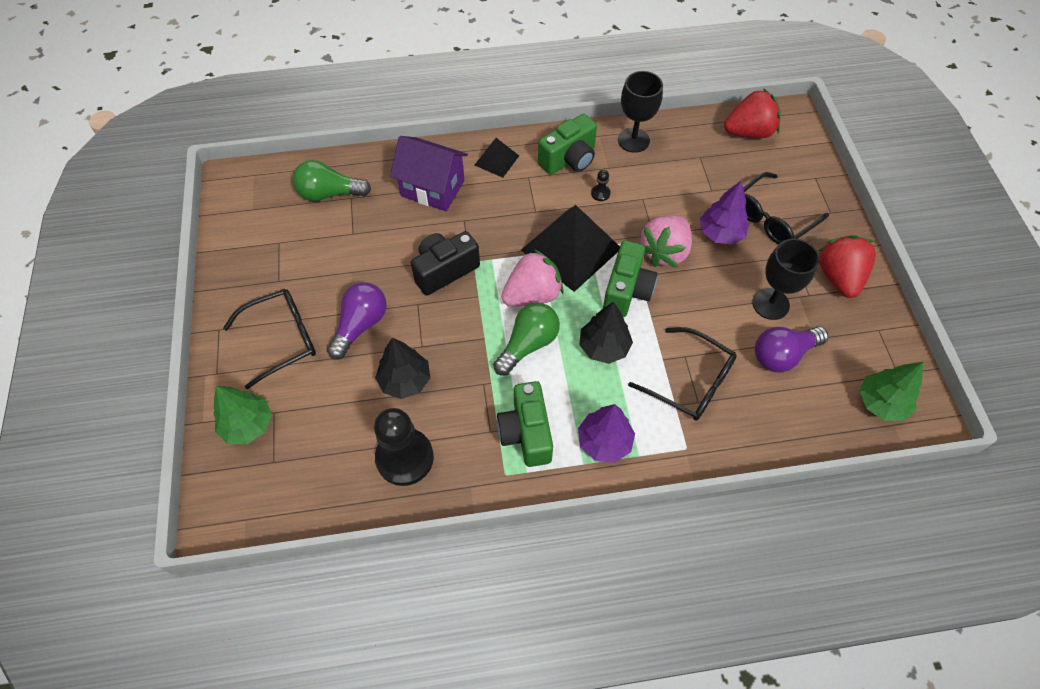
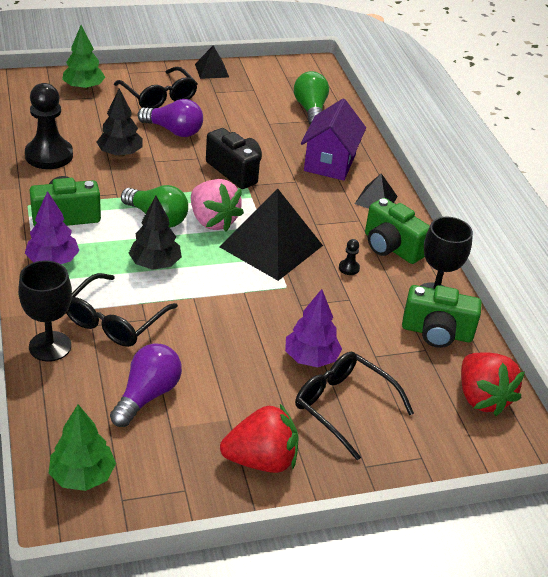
camera: 80 degrees right, 20 degrees down
(227, 282) = (211, 70): none -> black pyramid
(627, 291) = (223, 282): green camera -> green camera (436, 333)
(664, 252) = (277, 311): pink strawberry -> none
(770, 304) = (216, 392): black goblet -> black goblet (50, 346)
(782, 355) = (147, 395): purple light bulb -> purple light bulb turned 60 degrees clockwise

